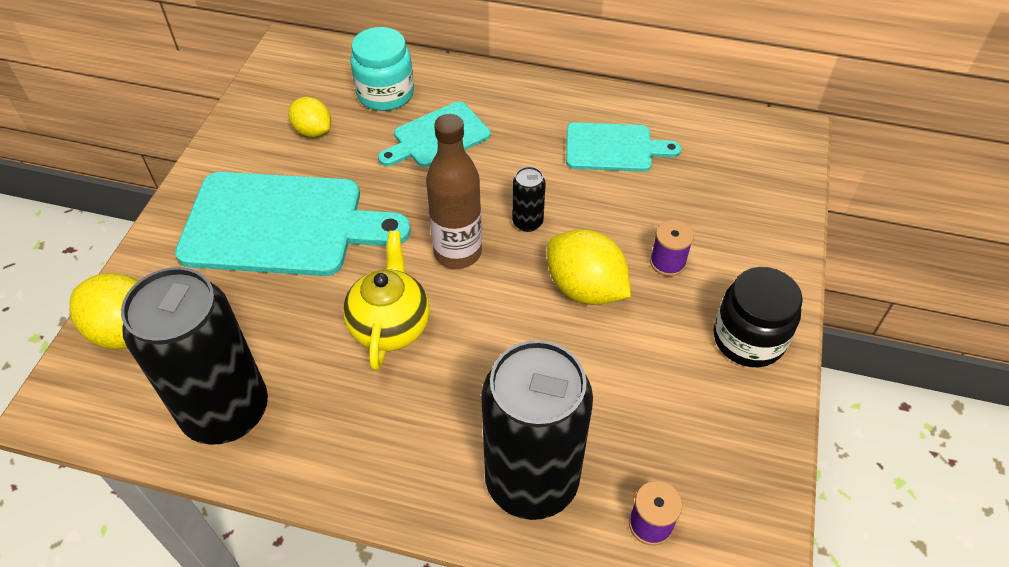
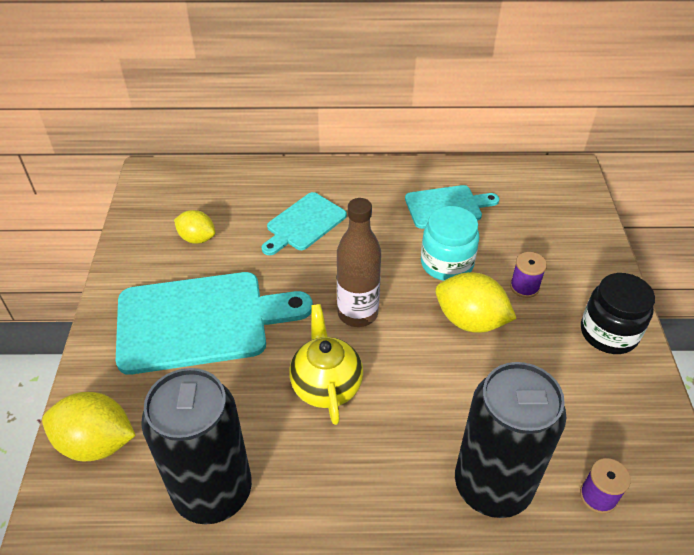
camera: 15 degrees left, 5 degrees down
(385, 94) = (247, 197): turquoise jar -> turquoise jar (446, 263)
(527, 222) = (404, 278): black can -> none

